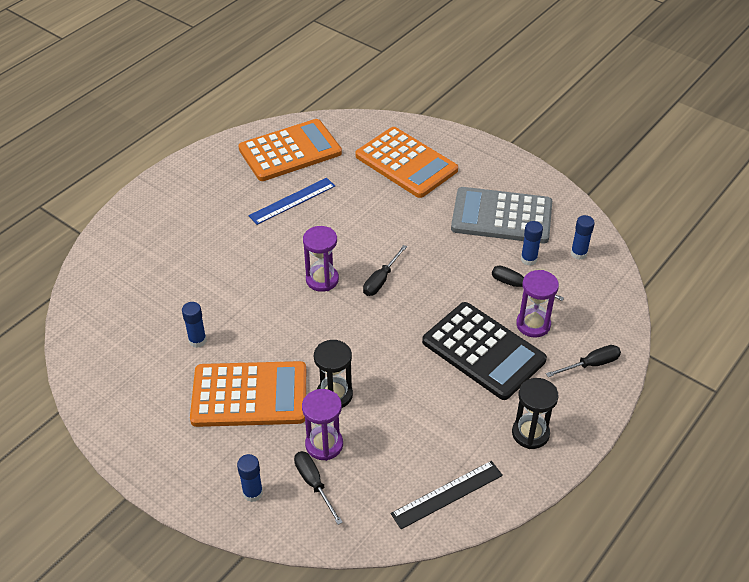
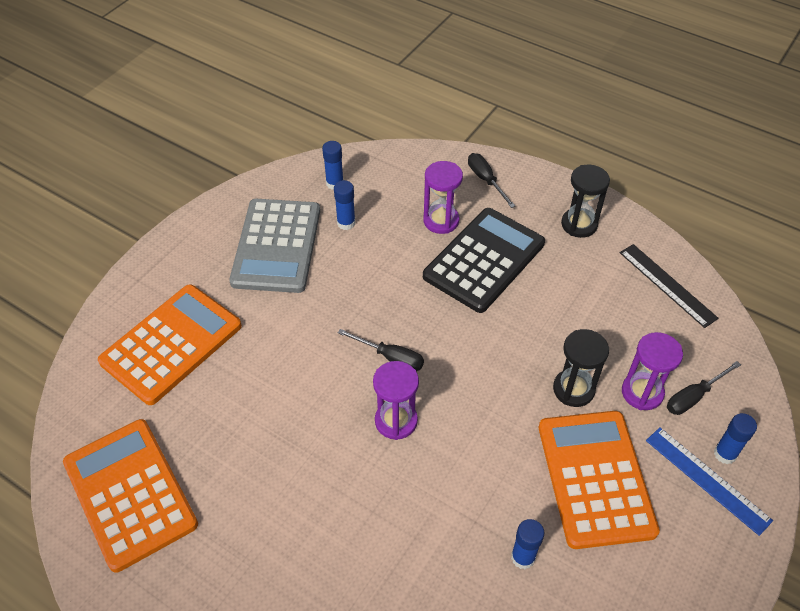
camera: 95 degrees left, 5 degrees up
(292, 201) = (244, 475): blue ruler -> blue ruler (707, 479)
(517, 286) = (387, 232): black screwdriver -> none

